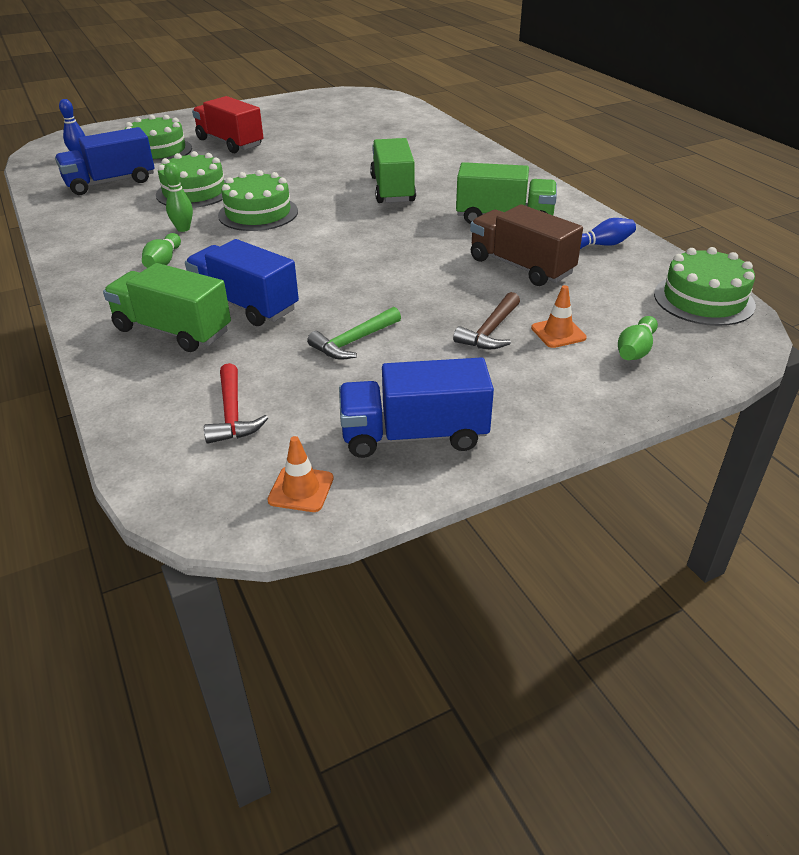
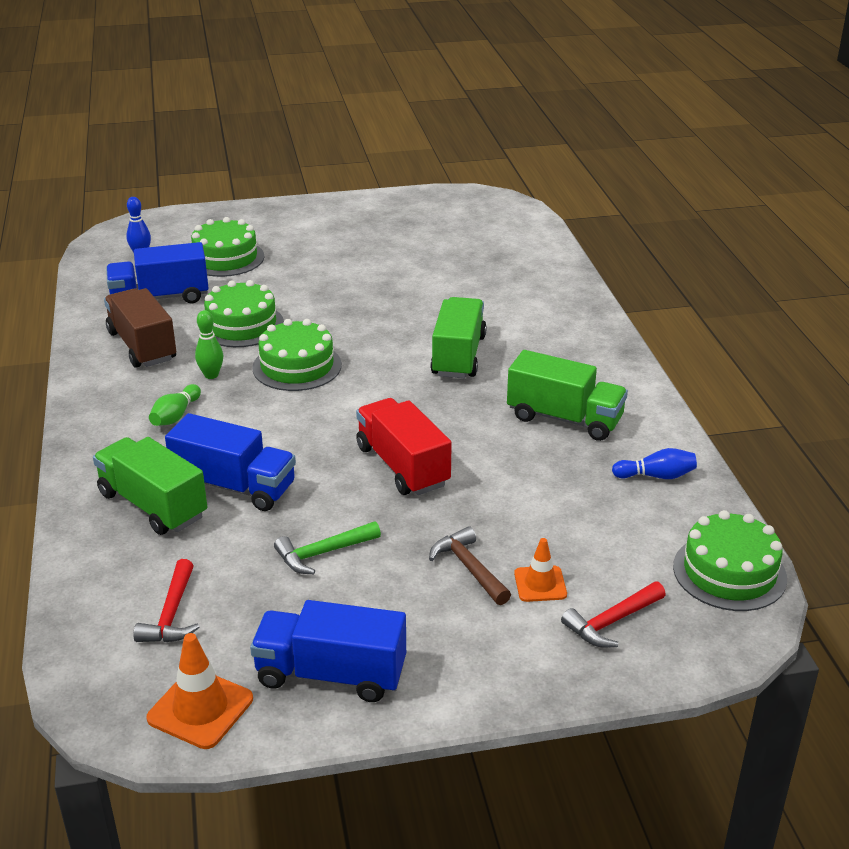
camera: 15 degrees right, 5 degrees down
(230, 143) = (308, 258): red truck -> red truck (402, 466)
(244, 305) = (234, 486): blue truck -> blue truck turned 150 degrees clockwise
(301, 489) = (200, 709): orange traffic cone -> orange traffic cone, size x1.53
(490, 331) = (469, 568): brown hammer -> brown hammer turned 105 degrees clockwise
(520, 266) = (547, 490): brown truck -> brown truck (142, 346)
(635, 350) = (611, 622): green bowling pin -> red hammer

